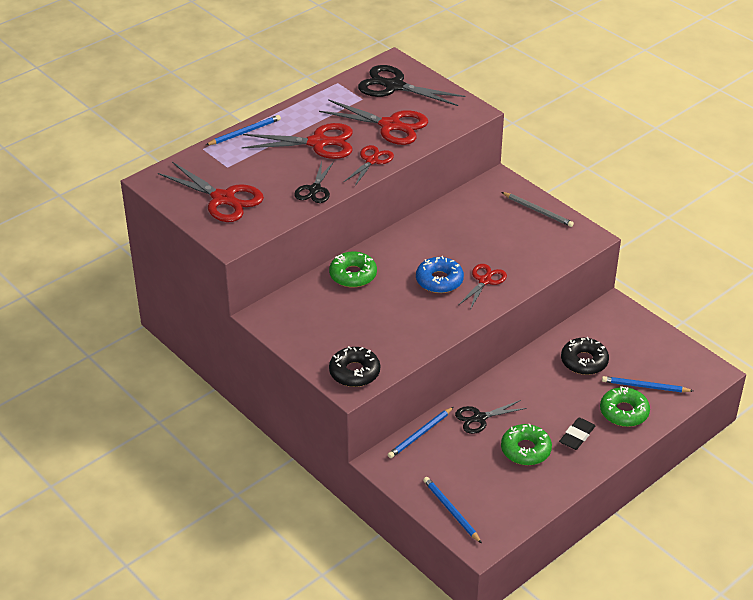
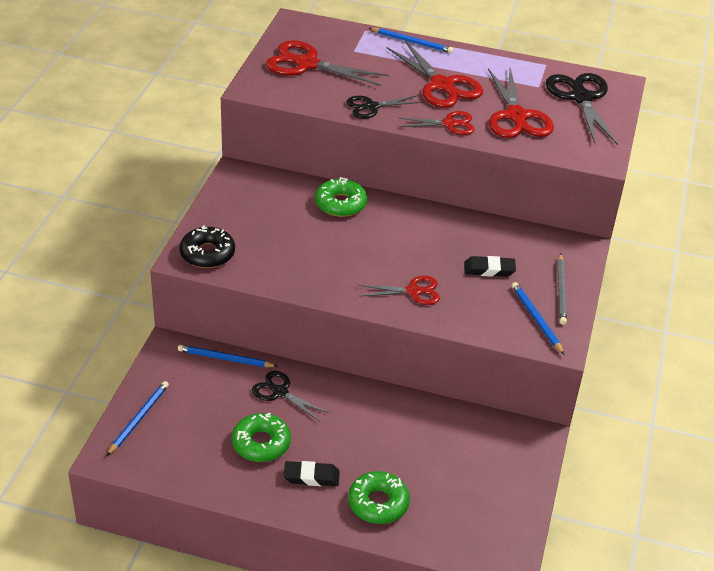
camera: 55 degrees right, 0 degrees up
(223, 199) = (307, 64): red scissors -> red scissors turned 105 degrees clockwise
(439, 280) = (384, 261): blue donut -> none
(489, 234) = (489, 269): none -> black eraser
(584, 361) = (429, 442): black donut -> none
(645, 386) = (432, 507): blue pencil -> blue pencil (536, 319)

